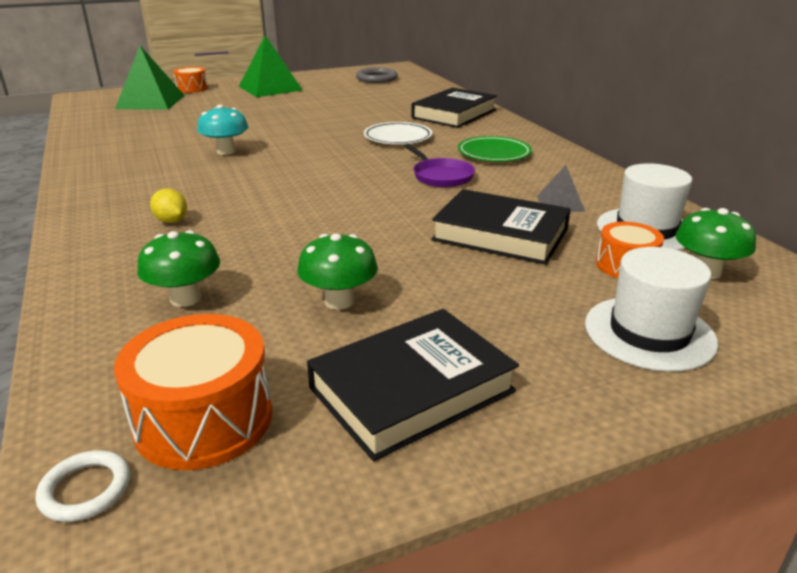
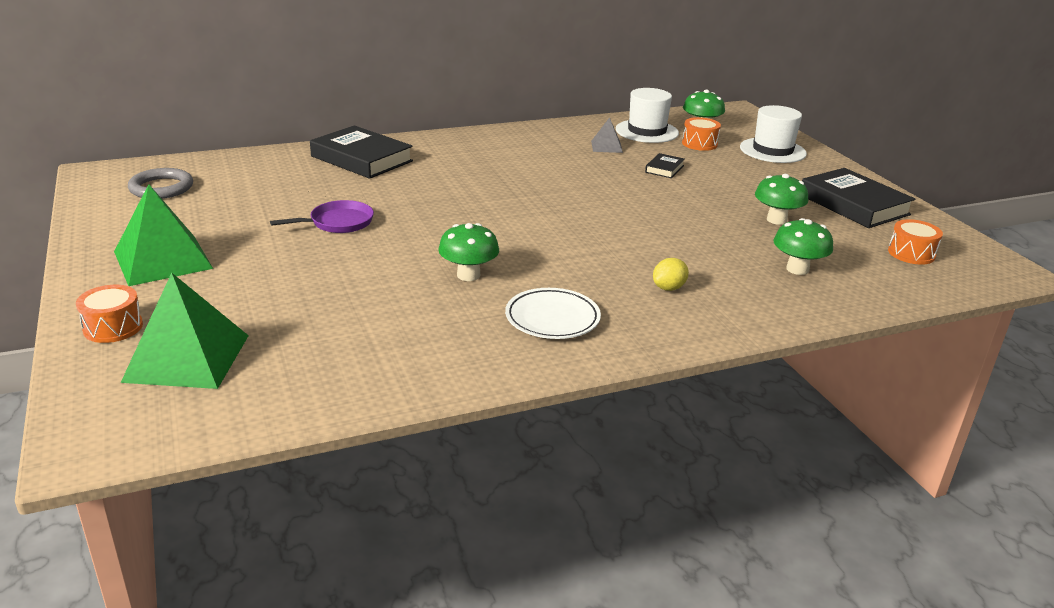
camera: 90 degrees left, 0 degrees up
(85, 489) = (978, 277): white ring -> none
(204, 419) = (911, 253): orange drum -> orange drum, size x0.61
(226, 151) = (468, 275): turquoise mushroom -> green mushroom
(398, 138) = (439, 188): white plate -> white plate (552, 318)
(441, 176) = (551, 178): purple pan -> purple pan (338, 223)
(494, 154) = (495, 154): green plate -> none
(500, 234) = (664, 169): black book -> black book, size x0.46

